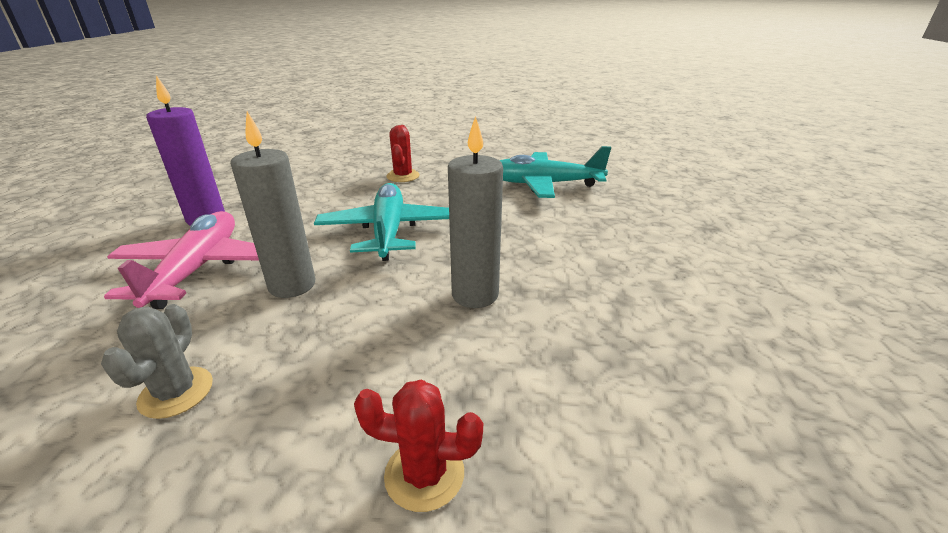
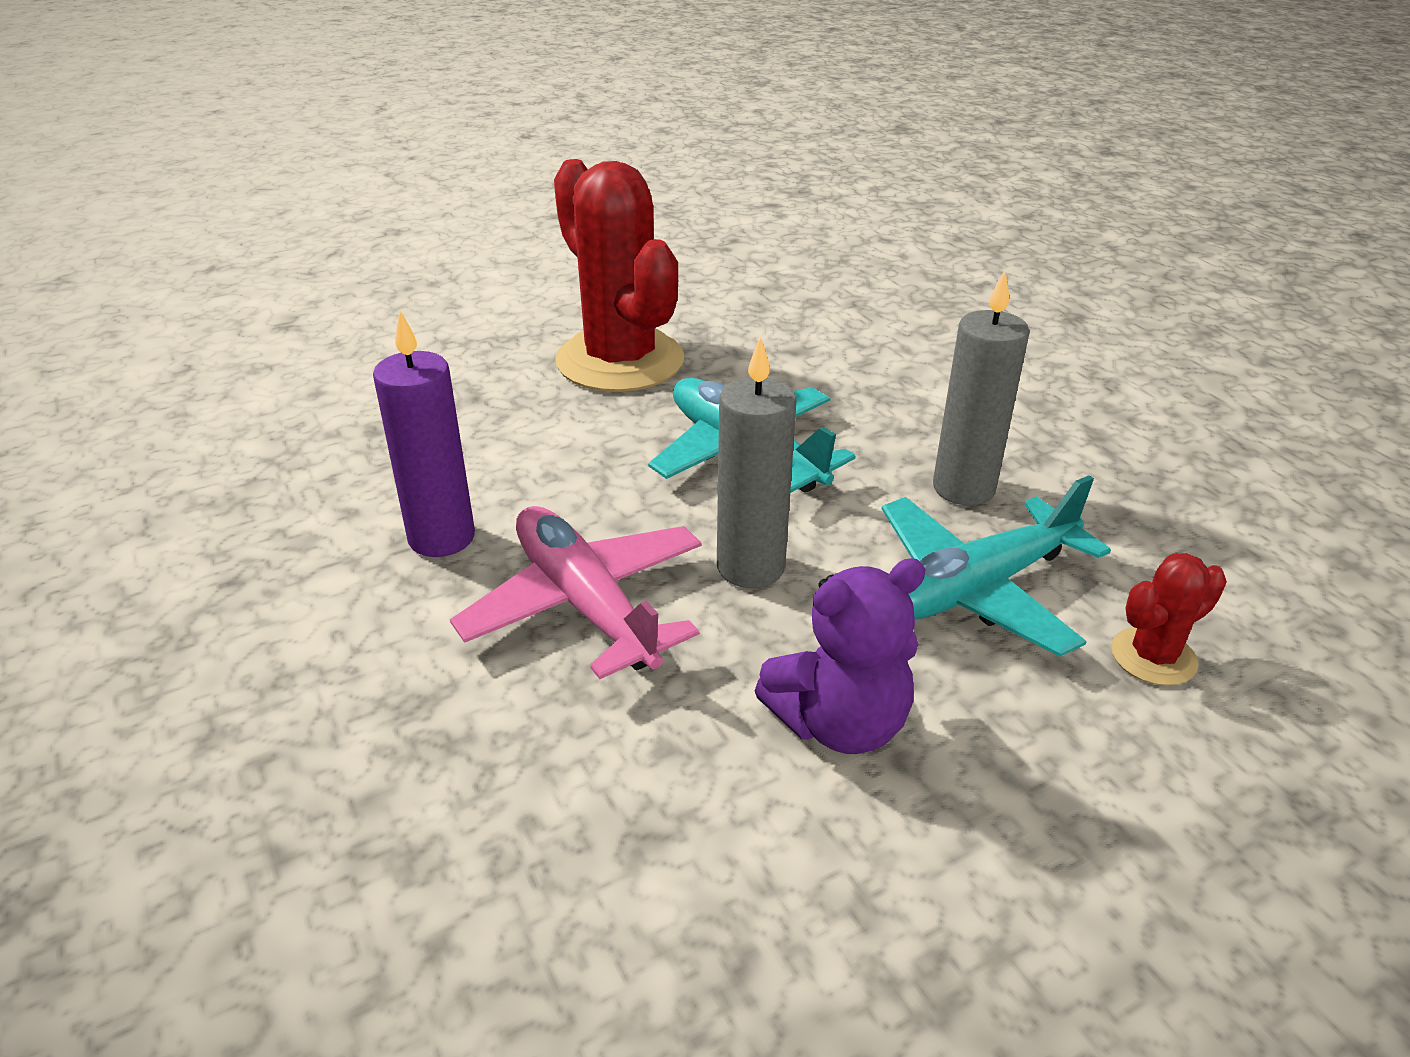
camera: 35 degrees left, 5 degrees up
(176, 392) = (839, 724): grey cactus -> purple teddy bear
(403, 176) = (620, 361): red cactus -> red cactus, size x2.23
(544, 184) = (830, 313): turquoise plane -> turquoise plane (975, 589)

